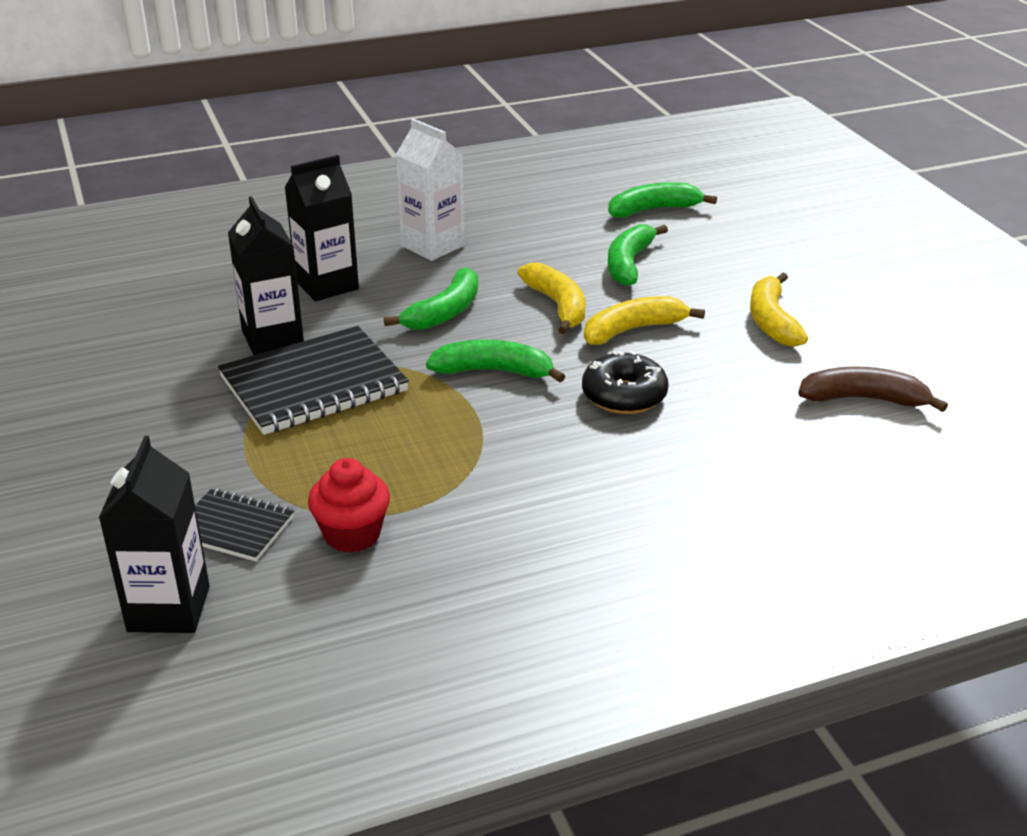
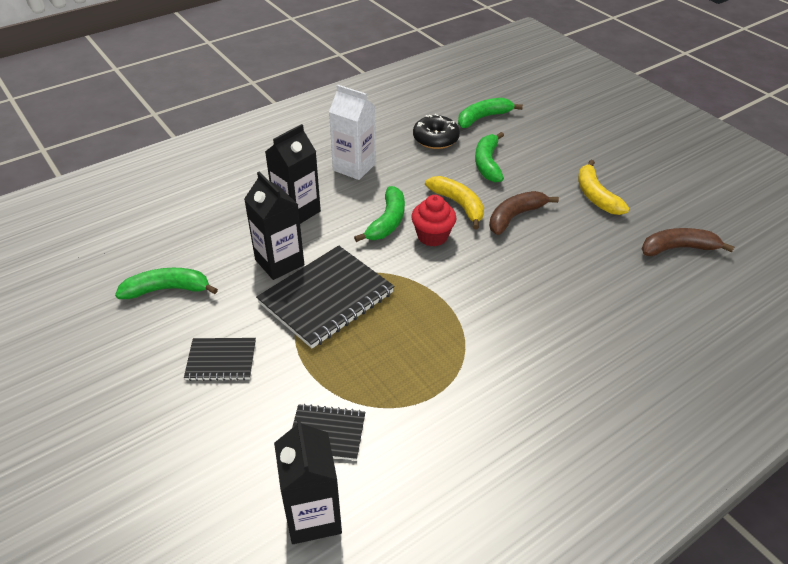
camera: 15 degrees left, 10 degrees up
(140, 430) = (221, 360): none -> black notebook
(352, 534) = (411, 422): red cupcake -> red cupcake (432, 236)
(494, 371) = (442, 265): green banana -> green banana (167, 289)
(624, 395) = (534, 271): black donut -> black donut (435, 139)
(633, 330) = (515, 216): yellow banana -> brown banana

